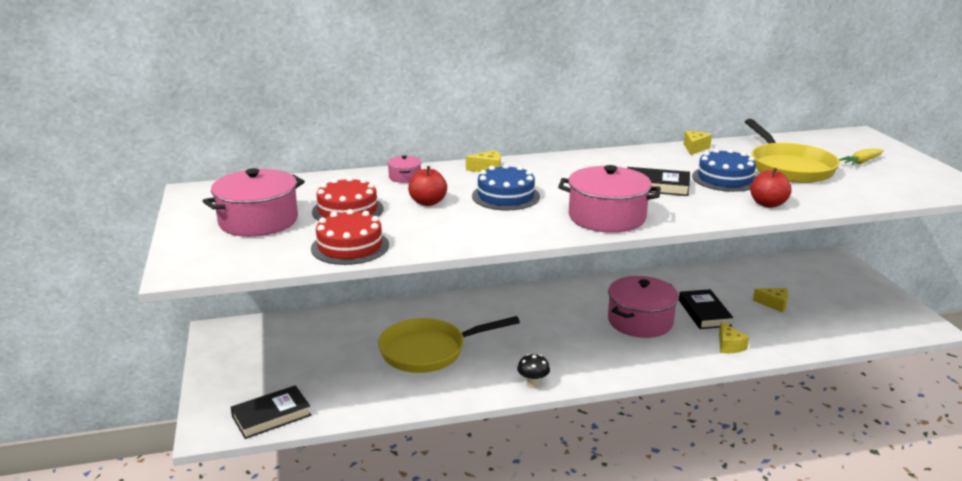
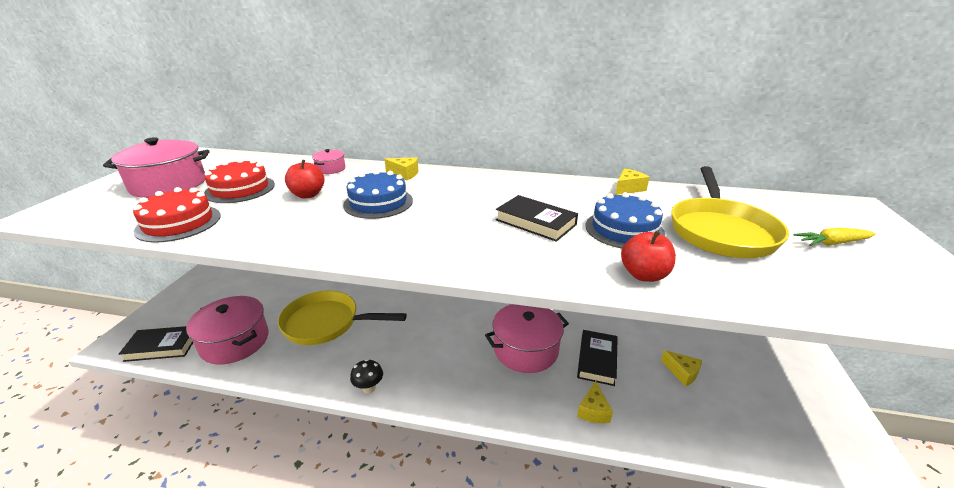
camera: 25 degrees right, 5 degrees up
(607, 217) = (436, 247): pink pot -> pink pot (235, 342)

